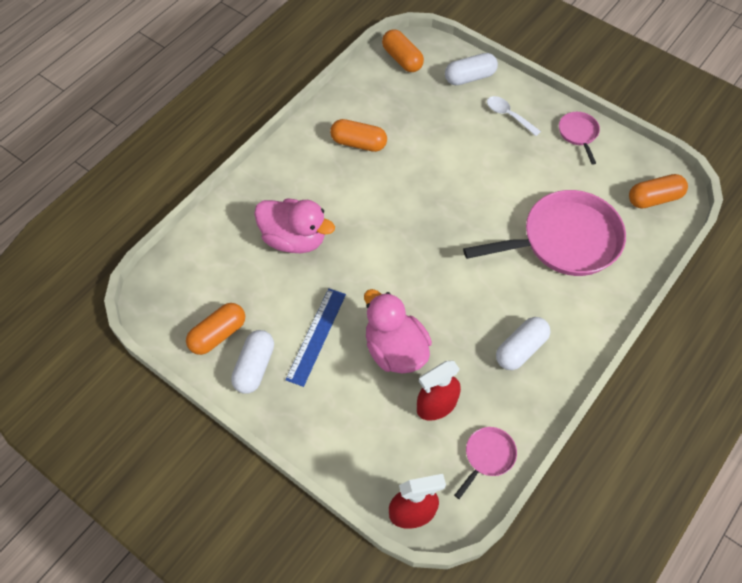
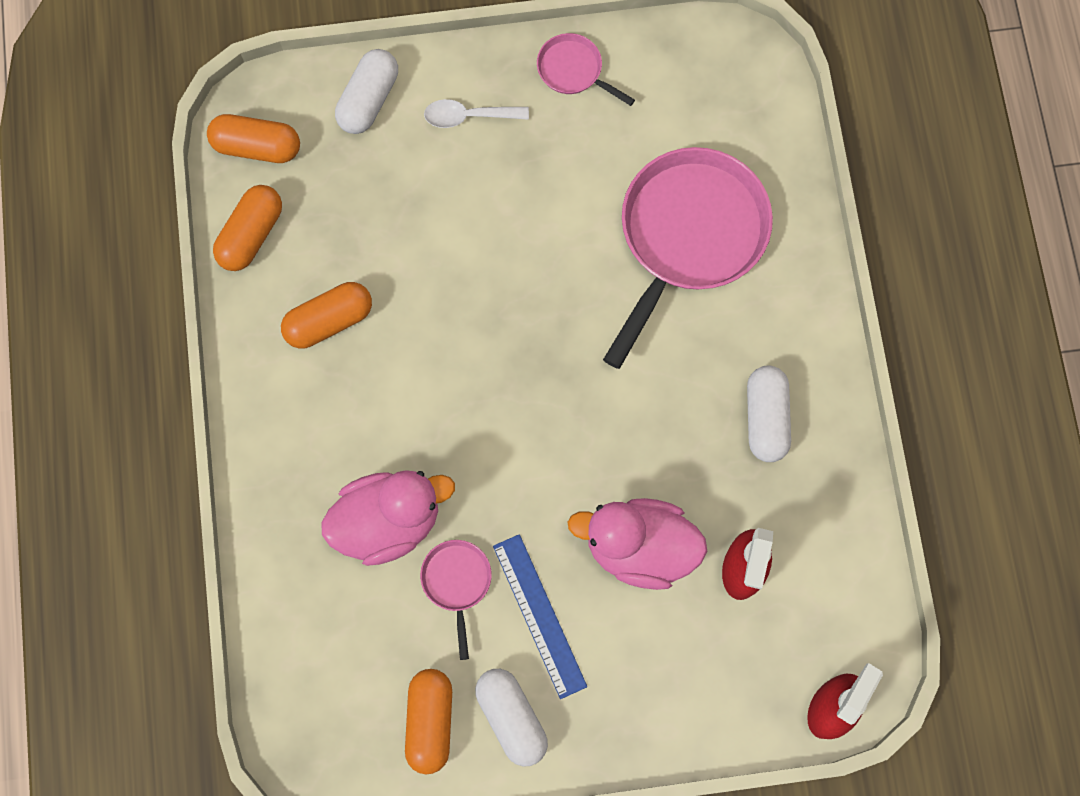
camera: 45 degrees left, 15 degrees up
(488, 456) = (845, 574): pink pan -> pink pan (457, 582)
(654, 198) = (734, 88): orange capsule -> orange capsule (251, 235)

